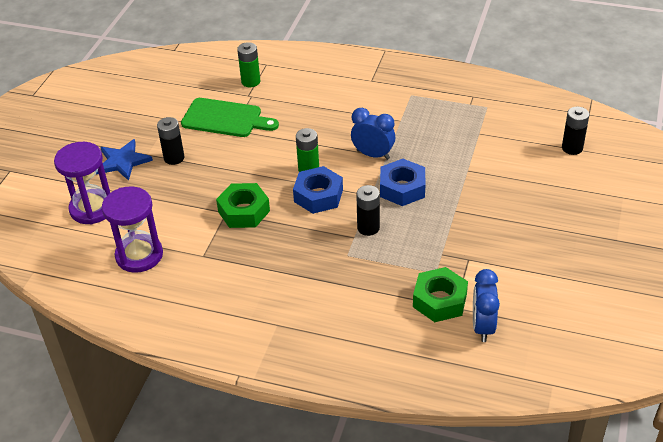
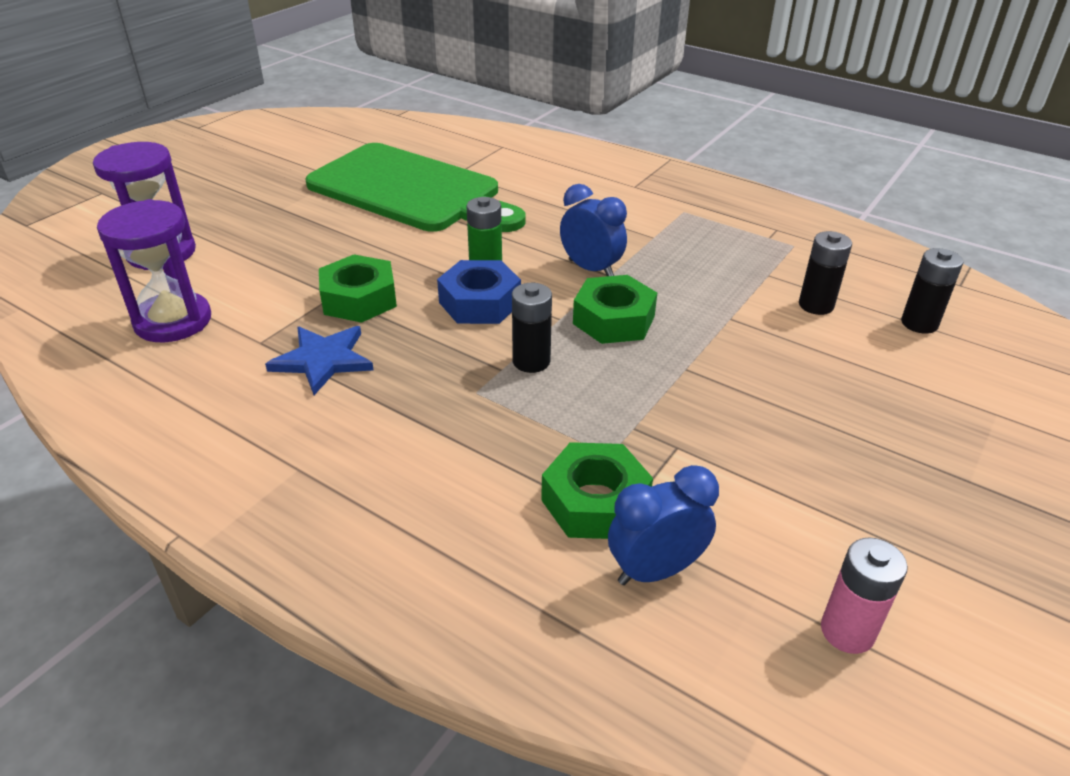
camera: 15 degrees right, 5 degrees down
(123, 161) = (244, 210): blue star -> blue star (323, 360)
(174, 158) = (312, 219): black battery -> black battery (816, 305)
(225, 119) = (410, 191): green cutting board -> green cutting board, size x1.68
(250, 82) = (470, 159): green battery -> none
(402, 188) = (613, 320): blue nut -> green nut
(483, 327) = (655, 570): blue clock -> blue clock turned 45 degrees clockwise
(577, 330) = (847, 631): none -> pink battery

